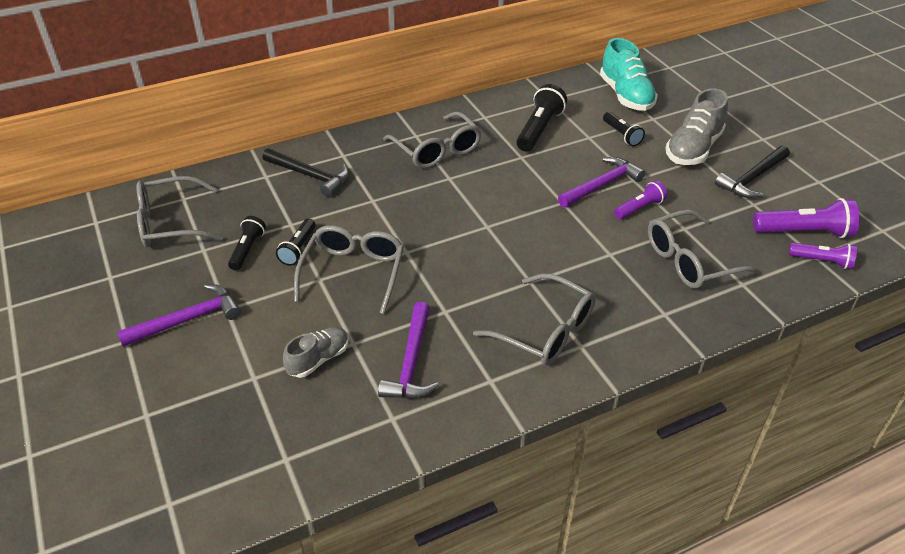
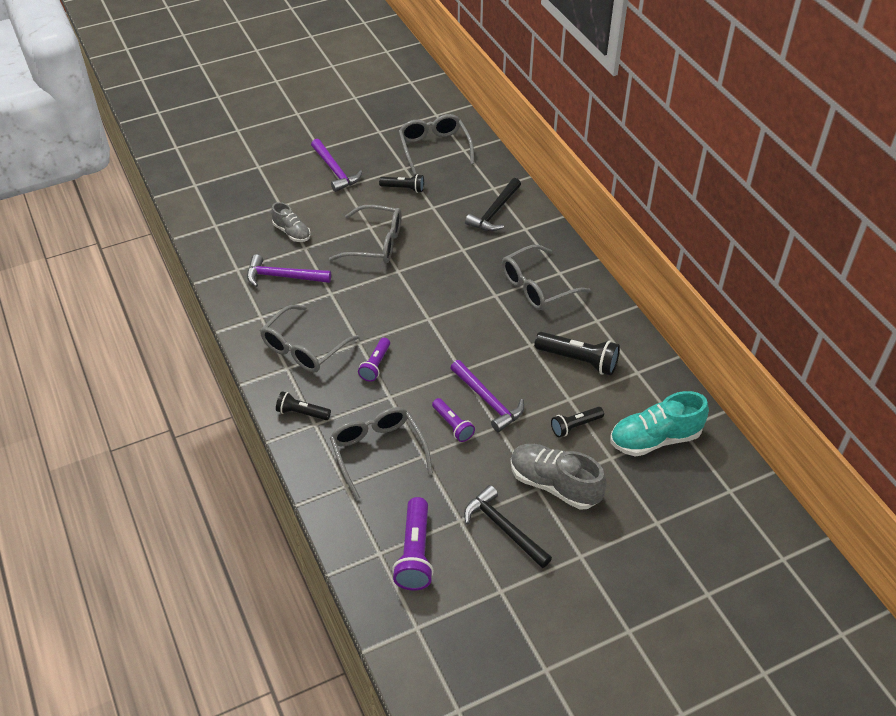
camera: 90 degrees right, 5 degrees up
(298, 249) = (404, 213): black flashlight -> black flashlight (302, 413)
(822, 261) = (371, 557): purple flashlight -> purple flashlight (375, 365)

